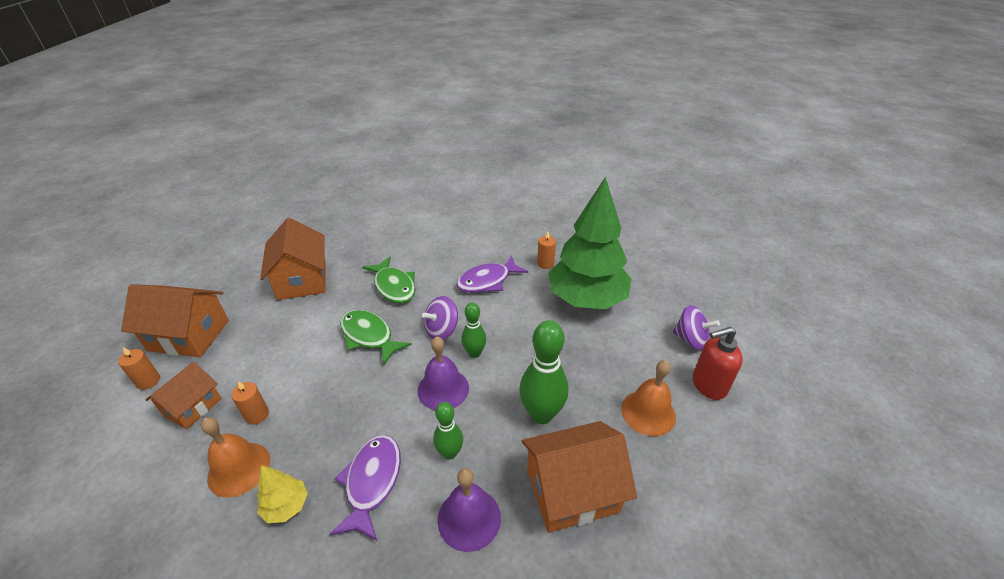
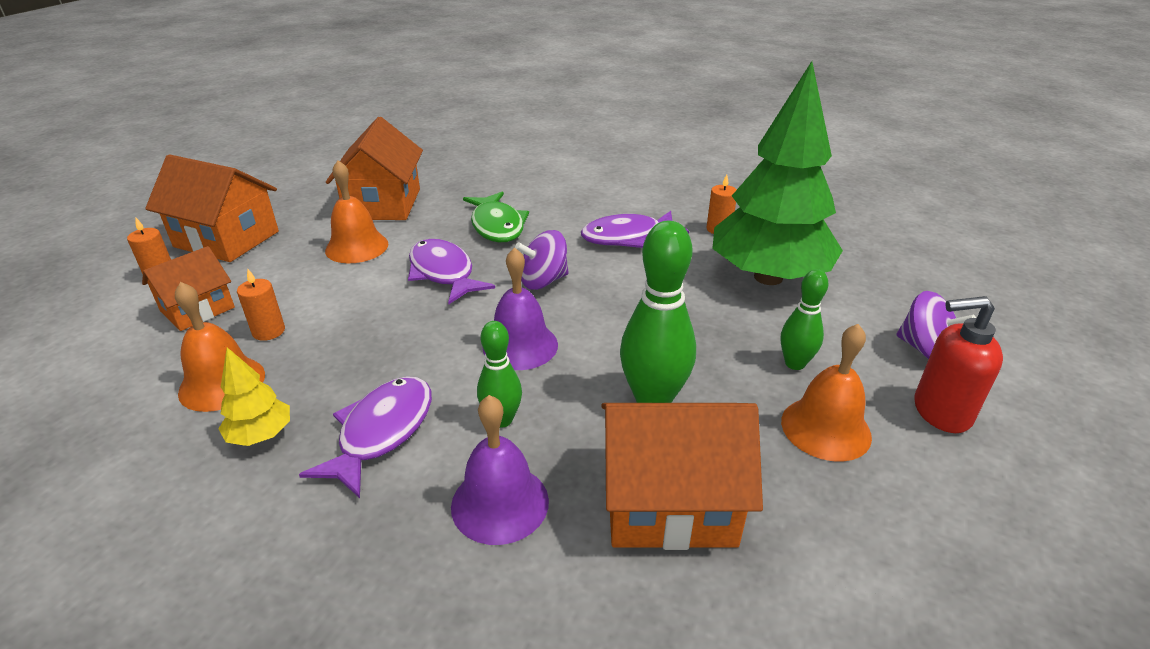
camera: 15 degrees right, 5 degrees down
(296, 324) = (357, 247): none -> orange bell
(369, 336) = (443, 273): green fish -> purple fish
(474, 353) = (579, 313): green bowling pin -> green bowling pin (795, 363)

